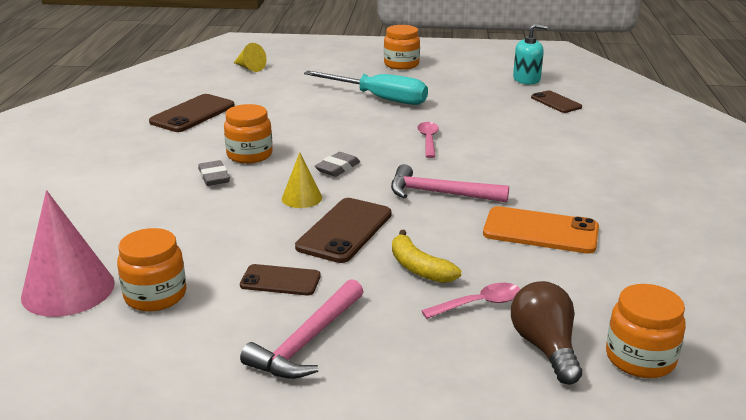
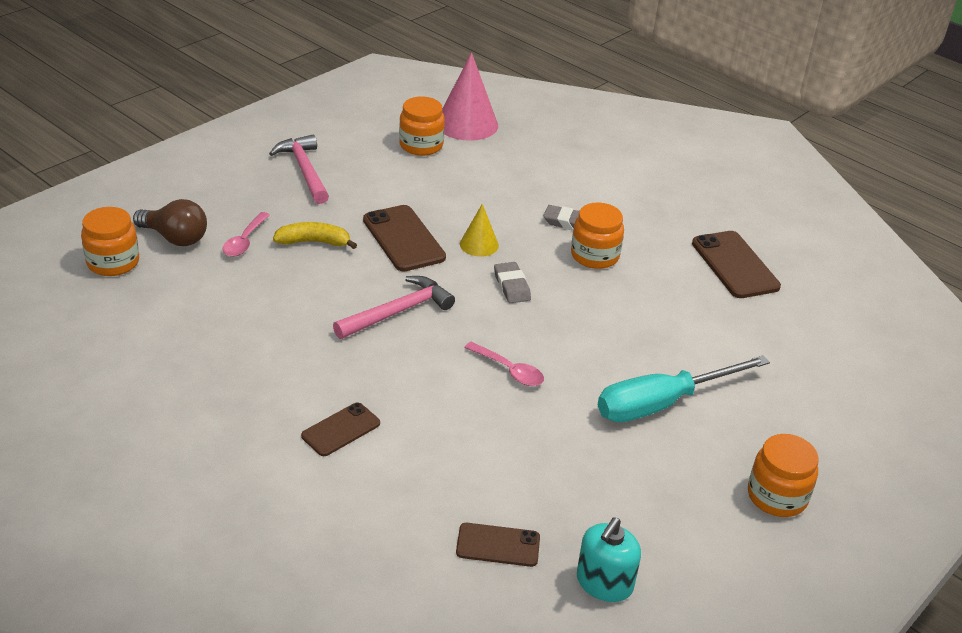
camera: 125 degrees right, 10 degrees up
(249, 68) = (866, 360): yellow cone -> none
(280, 280) = (377, 188): brown phone -> brown phone (341, 430)
(540, 231) = (275, 322): orange phone -> none

